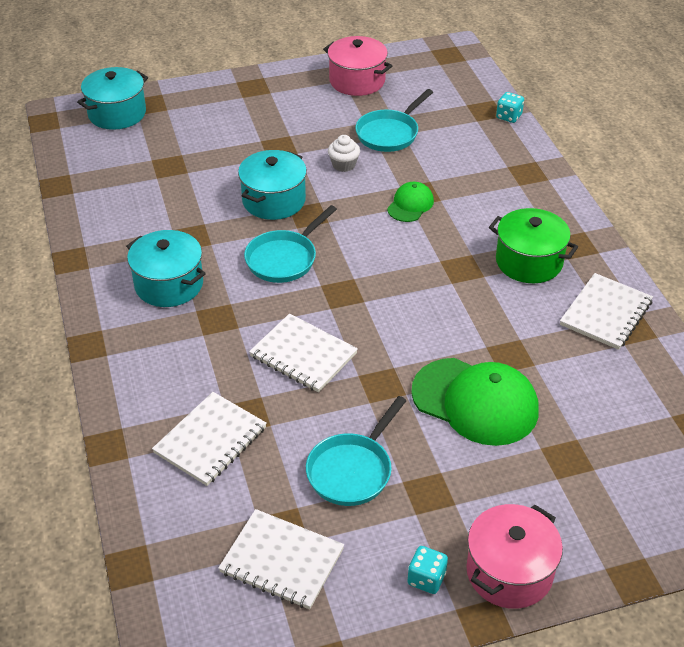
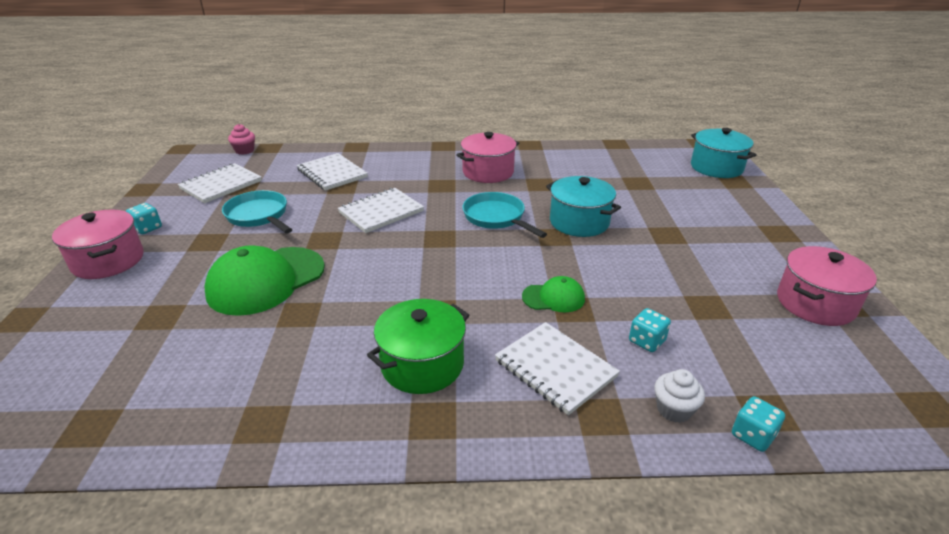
camera: 105 degrees right, 10 degrees down
(149, 596) = (244, 151): none -> pink cupcake
(169, 284) = (488, 172): turquoise pot -> pink pot
(343, 165) = (632, 267): white cupcake -> white cupcake (674, 409)
(390, 133) = (696, 308): turquoise pan -> none
(410, 205) = (553, 298): green cap -> green cap turned 45 degrees counterclockwise
(442, 156) = (646, 341): none -> turquoise dice
(606, 313) = (301, 406): white notebook -> white notebook (555, 369)

